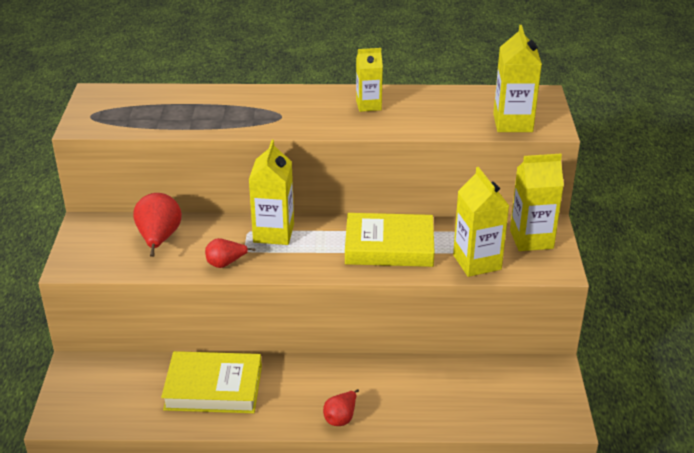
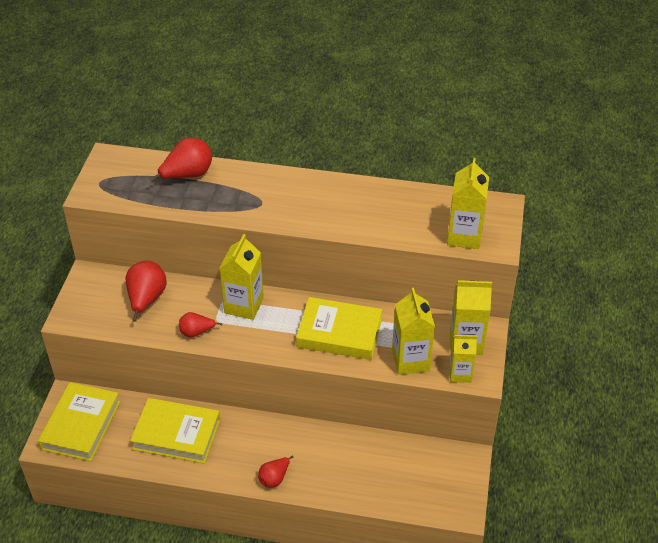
camera: 10 degrees right, 10 degrees up
(95, 393) = (81, 425): none -> yellow book
(191, 100) = (187, 175): none -> red pear
(368, 105) = (341, 199): yellow carton -> yellow carton (460, 374)

